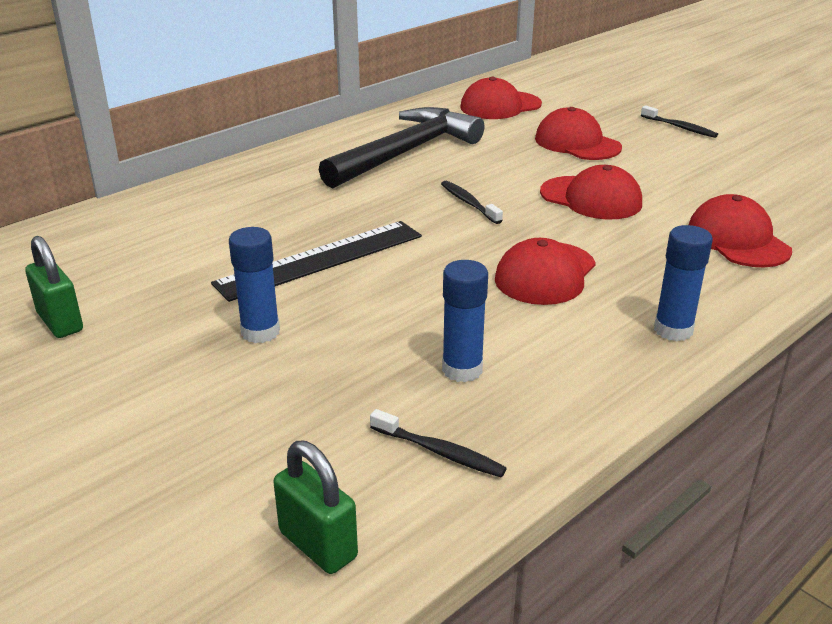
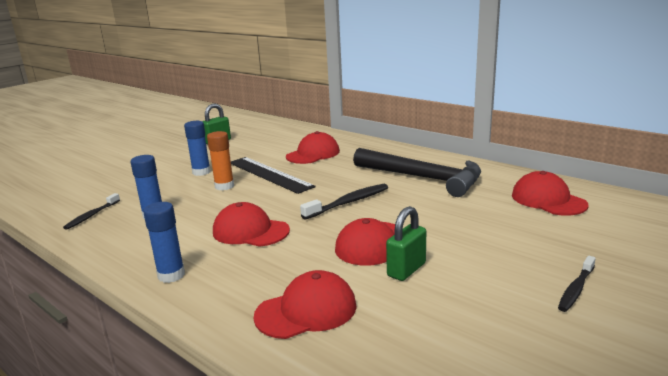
camera: 85 degrees right, 10 degrees down
(318, 545) = (52, 200): green padlock -> green padlock (406, 270)
(355, 302) = (224, 186): none -> orange glue stick
(469, 203) = (349, 202): black toothbrush -> black toothbrush, size x1.50
(577, 143) = (486, 235): red cap -> red cap (313, 154)

